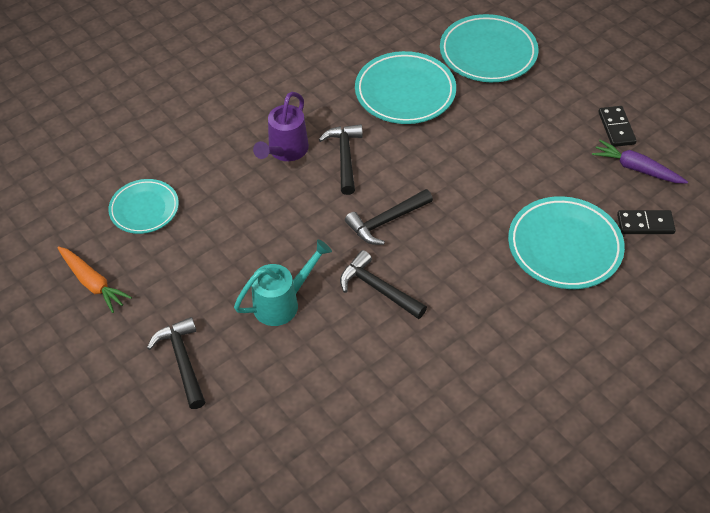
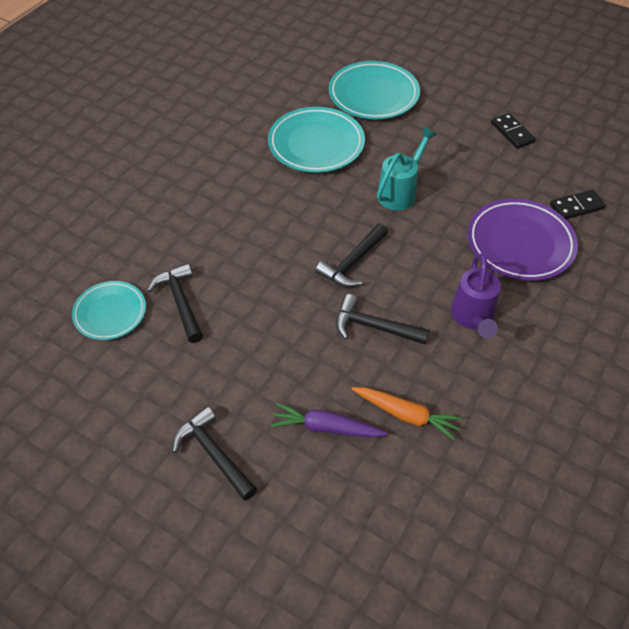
camera: 20 degrees left, 0 degrees up
(93, 283) = (85, 401): orange carrot -> orange carrot (406, 415)
(282, 303) = (289, 366): turquoise watering can -> turquoise watering can (400, 192)
(285, 151) = (228, 222): purple watering can -> purple watering can (473, 317)
(345, 157) = (287, 214): black hammer -> black hammer (181, 302)
(564, 247) = (520, 244): turquoise plate -> purple plate
(636, 168) = (545, 162): purple carrot -> purple carrot (326, 427)

